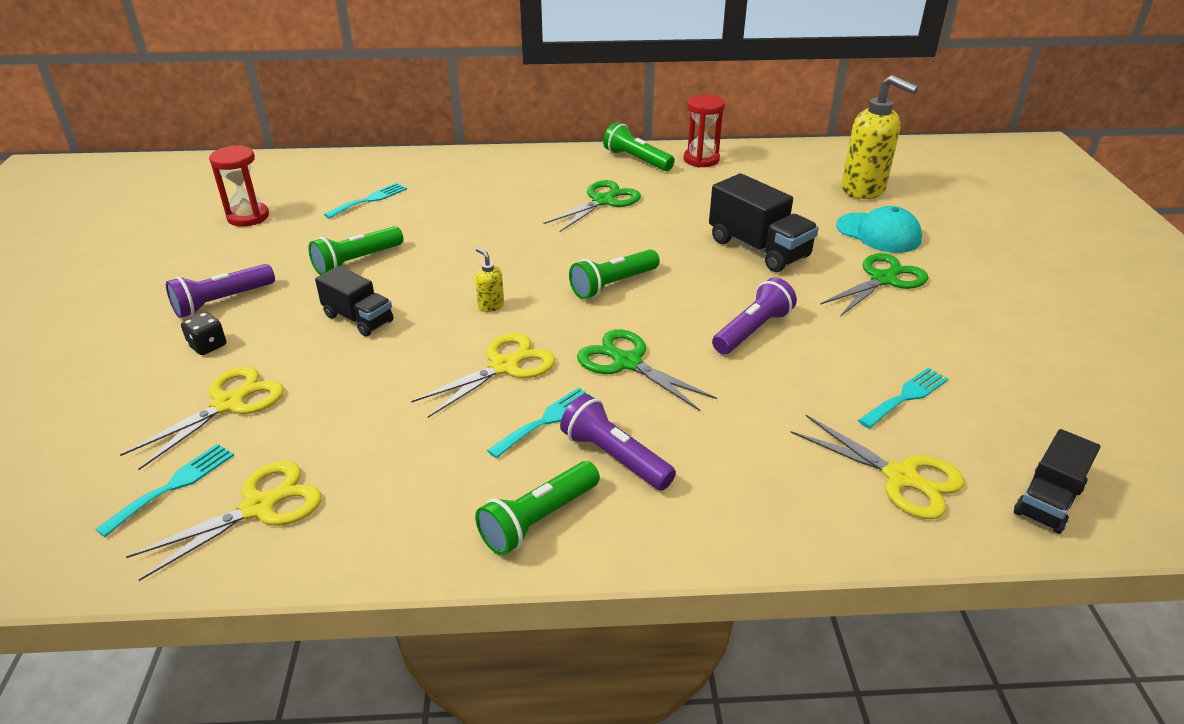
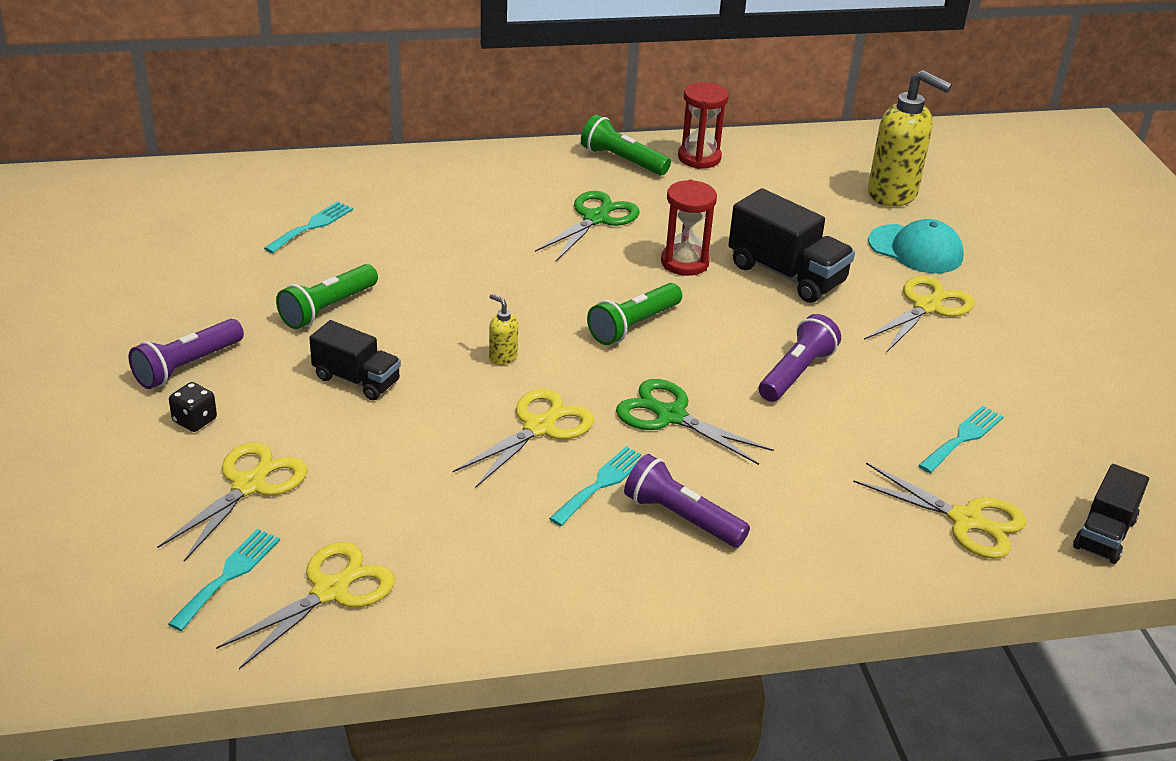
camera: 10 degrees left, 0 degrees up
(248, 217) = (169, 255): red hourglass -> red hourglass (684, 262)
(538, 519) = (620, 584): green flashlight -> none
(883, 279) = (927, 307): green scissors -> yellow scissors

